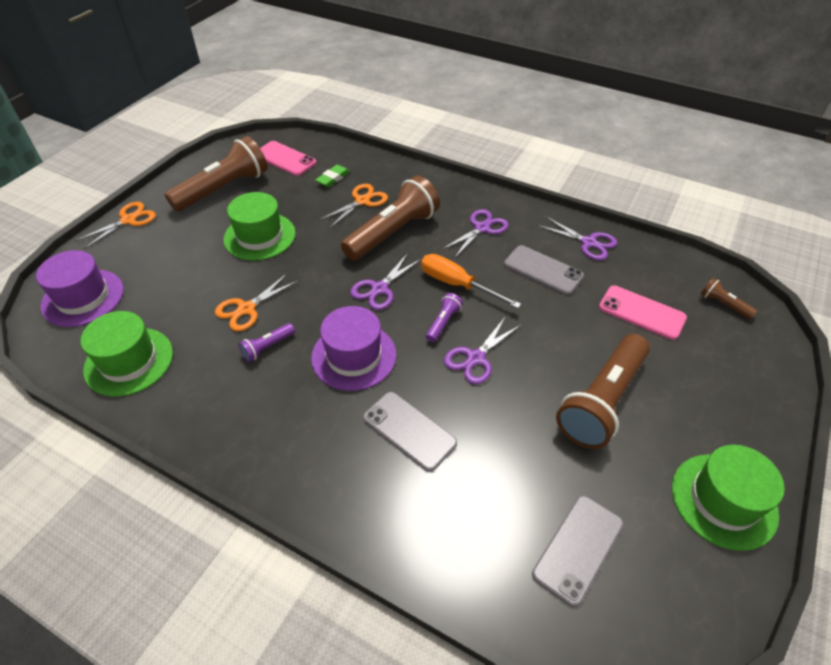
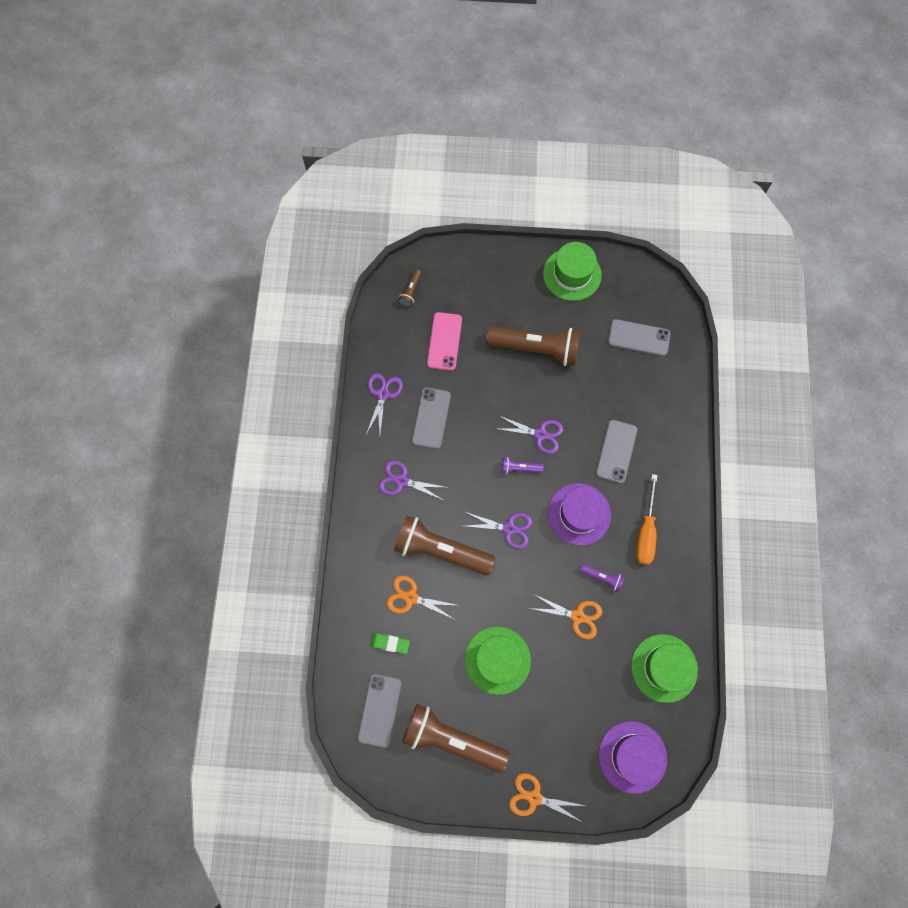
camera: 115 degrees left, 25 degrees up
(285, 159) = (380, 710): pink phone -> grey phone
(457, 284) = (476, 474): orange screwdriver -> orange screwdriver (645, 531)

